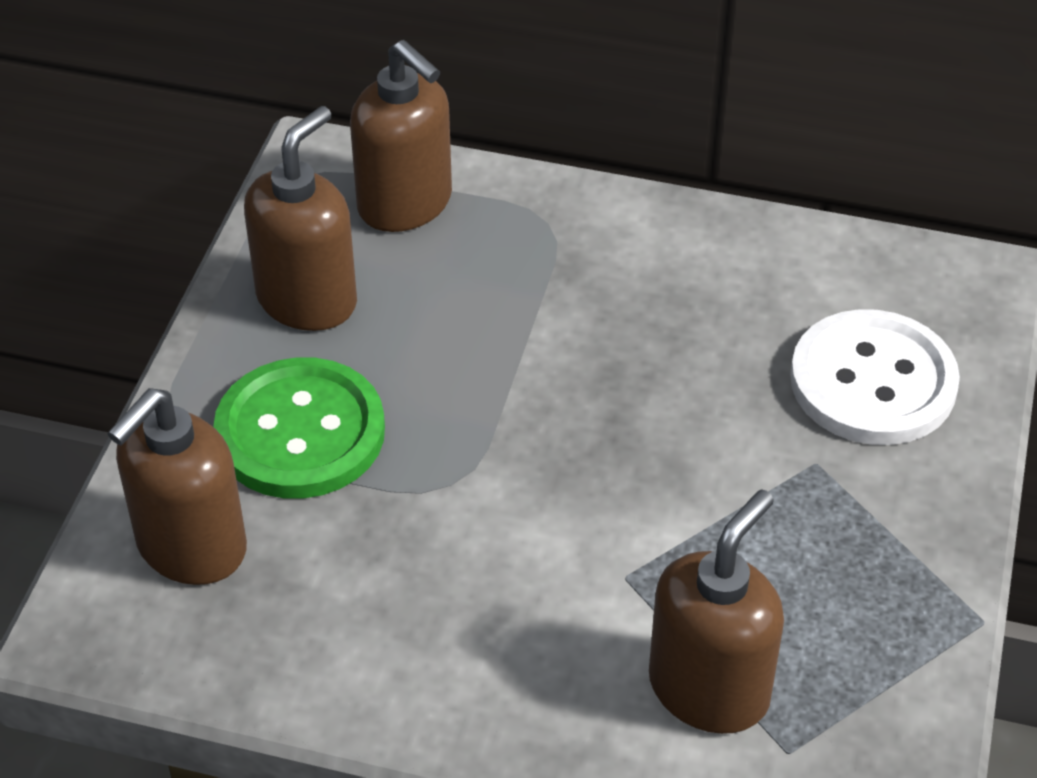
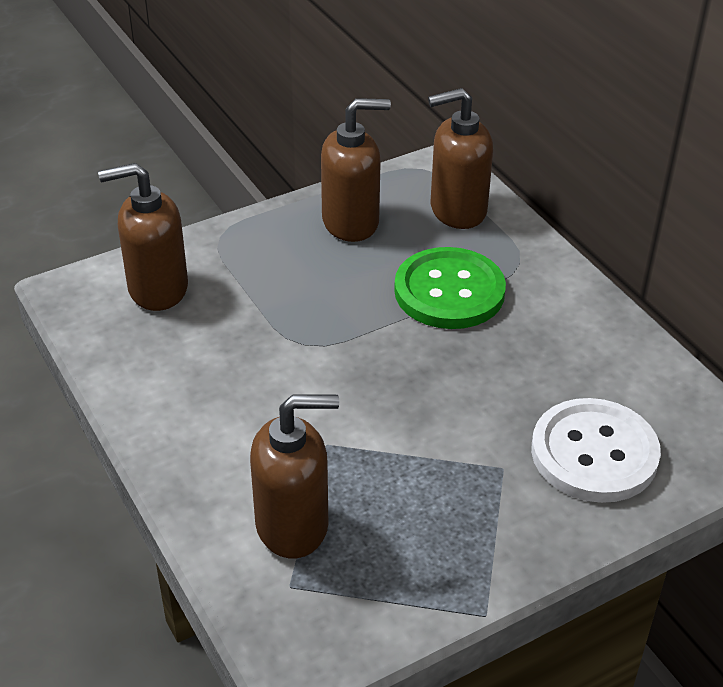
camera: 45 degrees right, 5 degrees down
(300, 432) = (268, 275): green button -> green button (449, 291)
(405, 204) = (457, 210): brown soap dispenser -> brown soap dispenser turned 75 degrees clockwise

